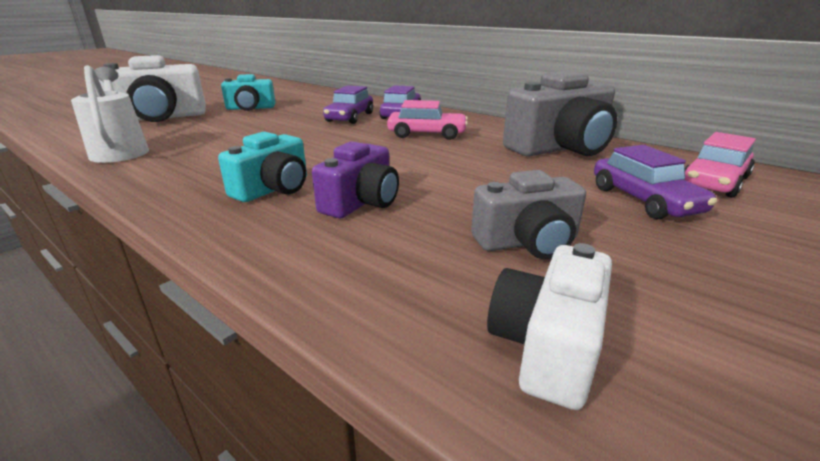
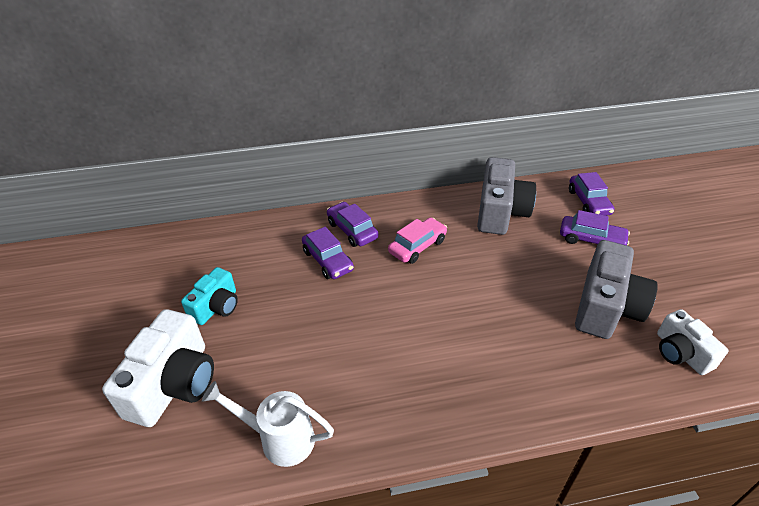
camera: 50 degrees left, 15 degrees up
(273, 189) = (463, 370): turquoise camera -> none
(361, 202) = (517, 339): purple camera -> none
(527, 242) = (606, 307): grey camera -> grey camera, size x1.66
(713, 182) = (588, 202): pink car -> purple car

